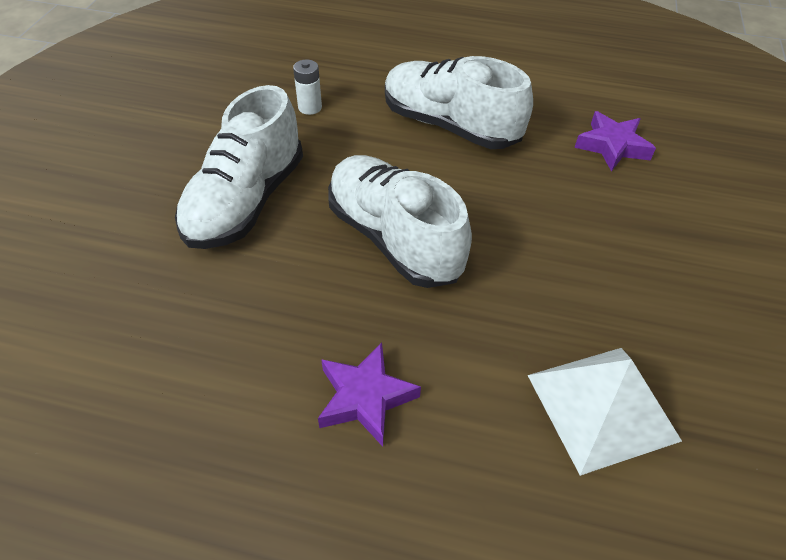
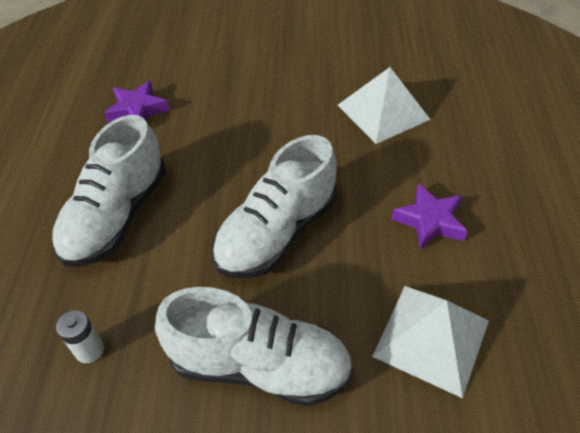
camera: 100 degrees left, 0 degrees up
(205, 342) = (431, 338): none -> white pyramid

